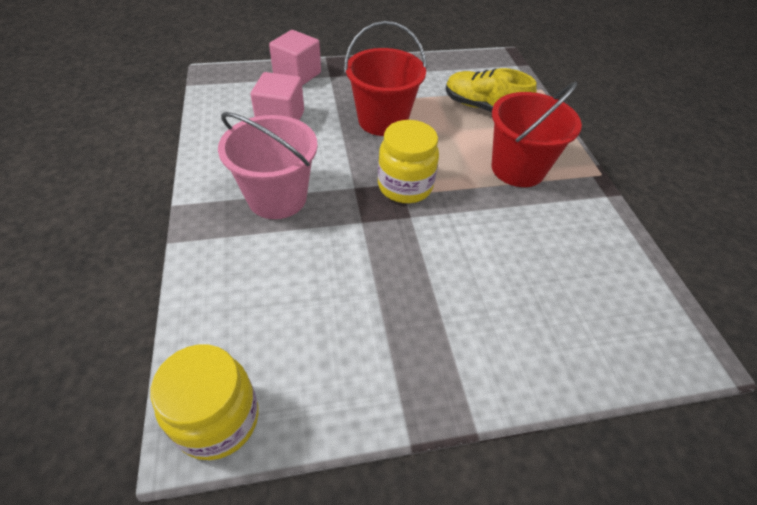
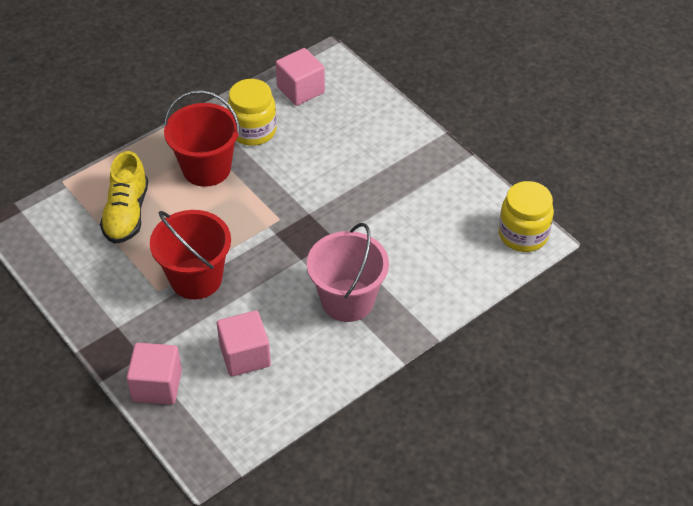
camera: 115 degrees left, 0 degrees up
(405, 186) = (277, 228): yellow jar -> yellow jar (253, 131)
(627, 292) = (300, 90): none -> pink cube

